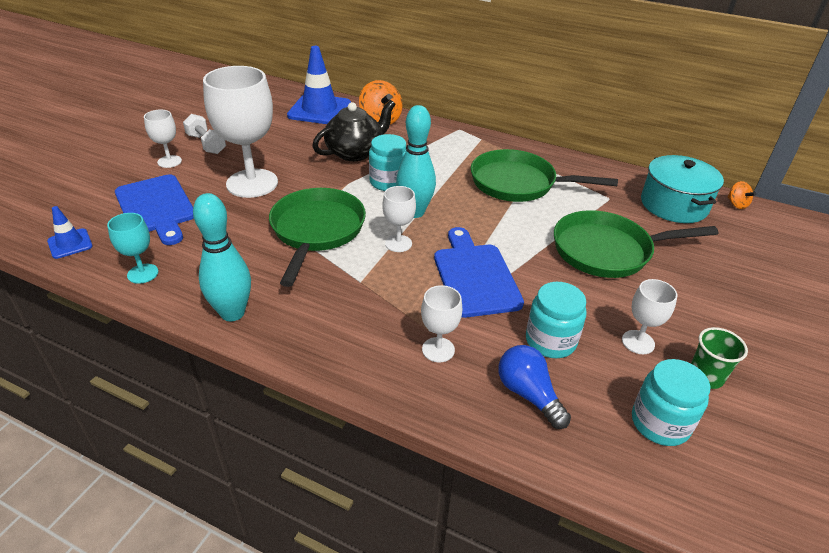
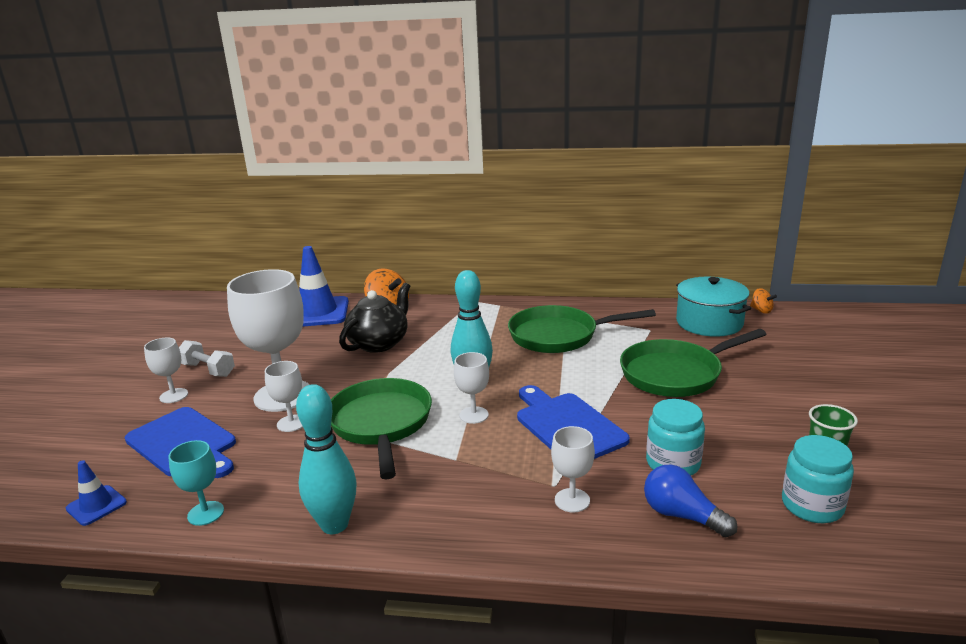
camera: 15 degrees left, 15 degrees down
(388, 182) = (430, 362): turquoise jar -> none
(638, 342) = (750, 443): white goblet -> white goblet (291, 423)

